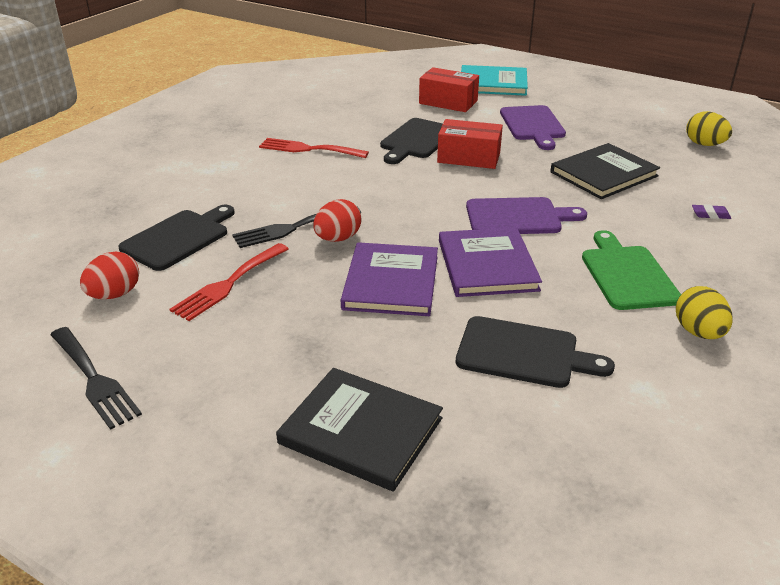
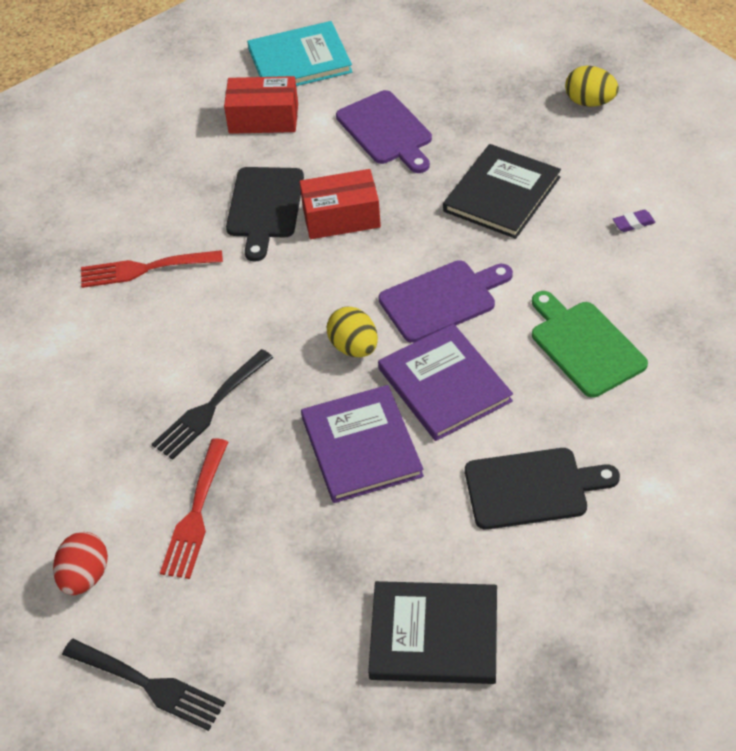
camera: 20 degrees left, 15 degrees up
(178, 238) = (93, 471): black cutting board -> none
(338, 238) = (269, 405): red egg -> none
(698, 332) = (675, 399): yellow egg -> yellow egg (354, 347)

